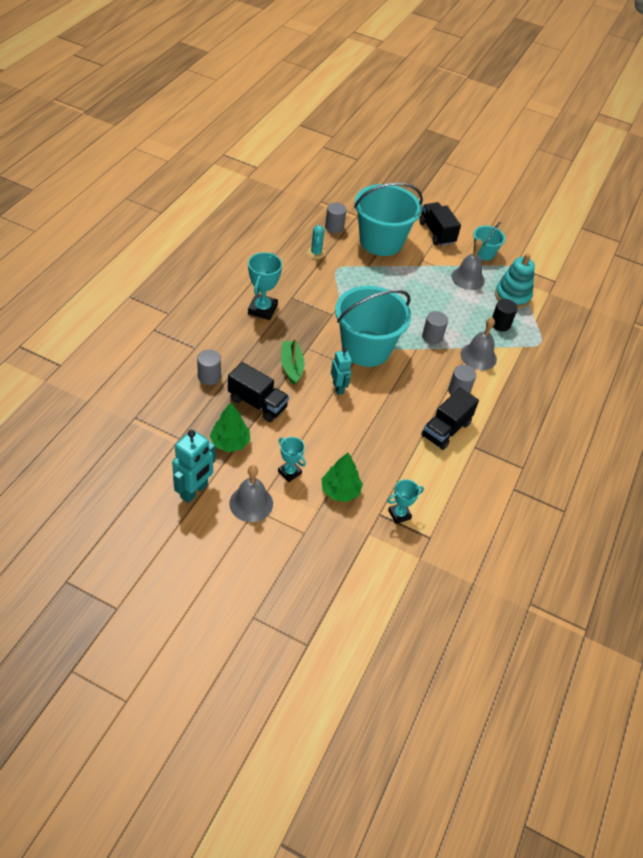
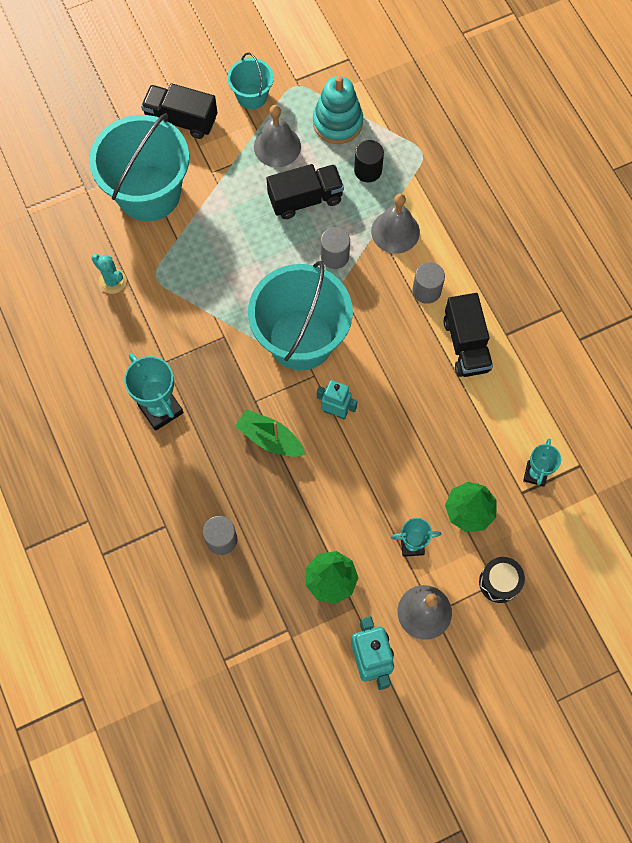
camera: 45 degrees left, 20 degrees up
(257, 403) = (297, 513): black truck -> black truck (305, 199)
(307, 535) = (499, 582): none -> black drum
(334, 227) = (84, 227): grey cylinder -> none

